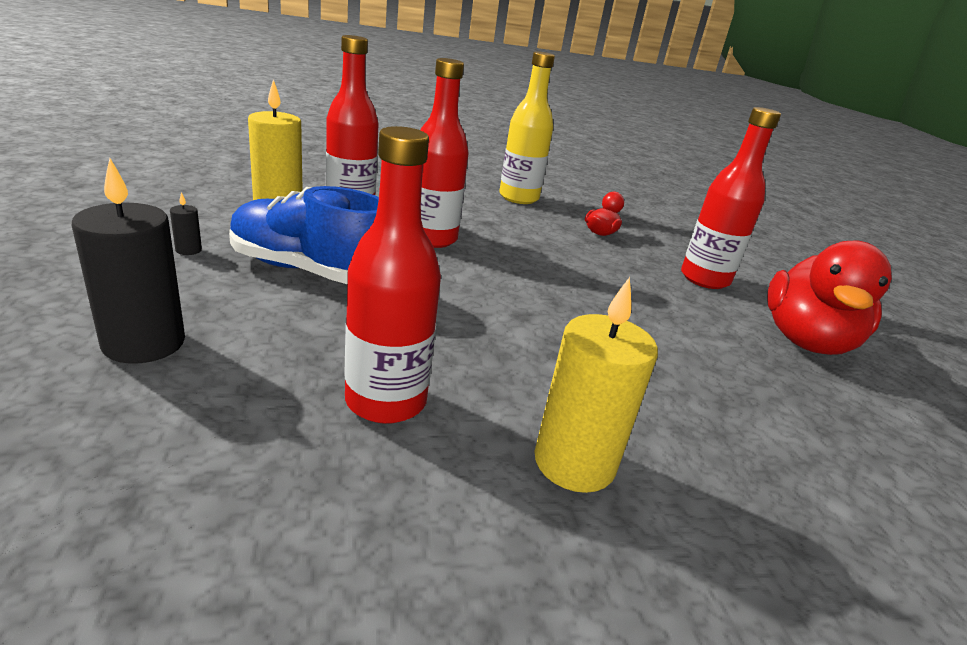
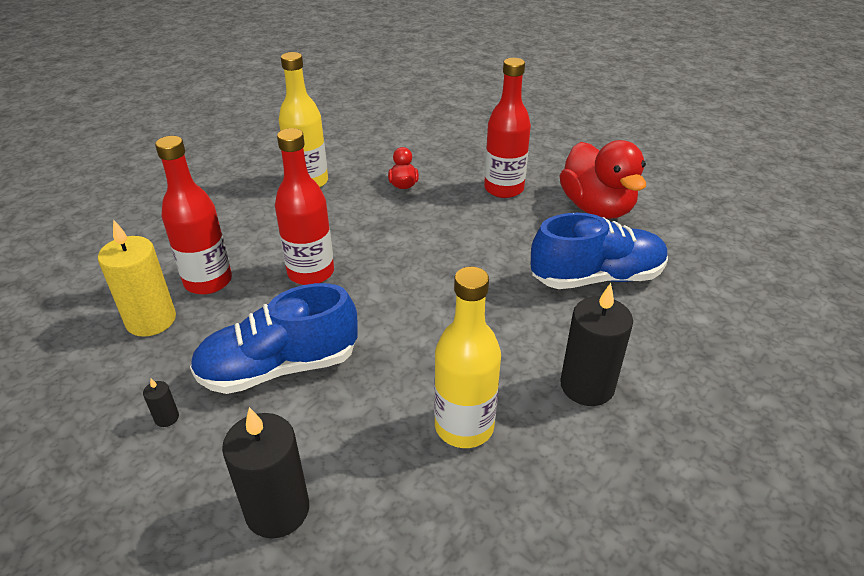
camera: 35 degrees left, 10 degrees up
(386, 401) = (464, 426): red bottle -> yellow bottle
(574, 462) = (587, 386): yellow candle -> black candle
(725, 388) = (596, 277): none -> blue shoe

